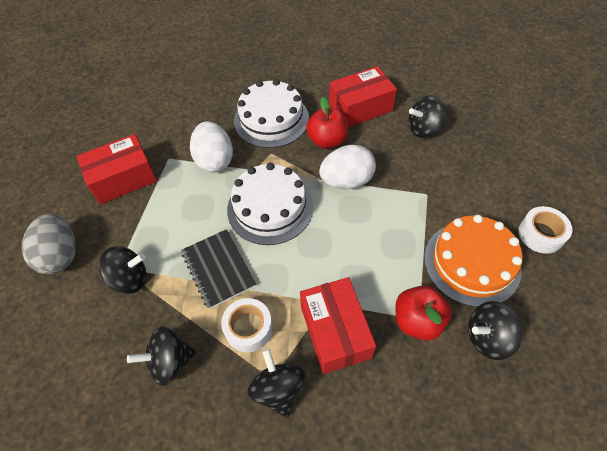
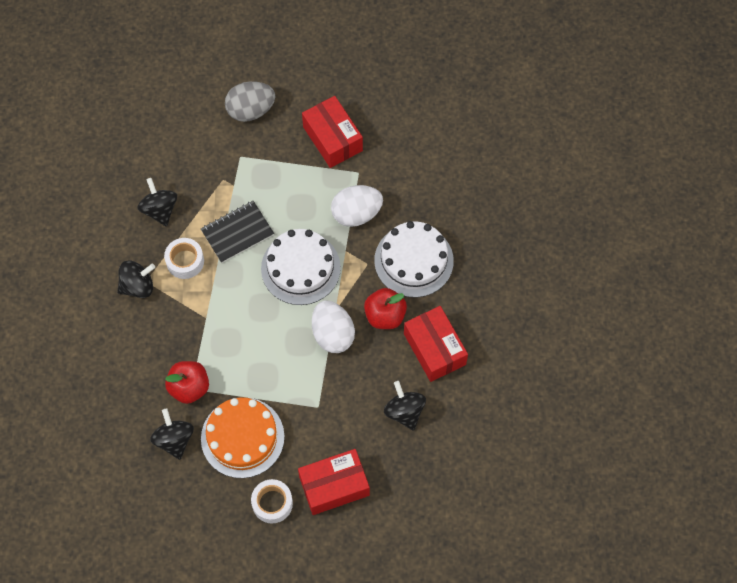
camera: 85 degrees right, 10 degrees up
(130, 279) = (228, 167): black spinning top -> none
(335, 331) = (181, 325): red box -> red box (334, 486)

